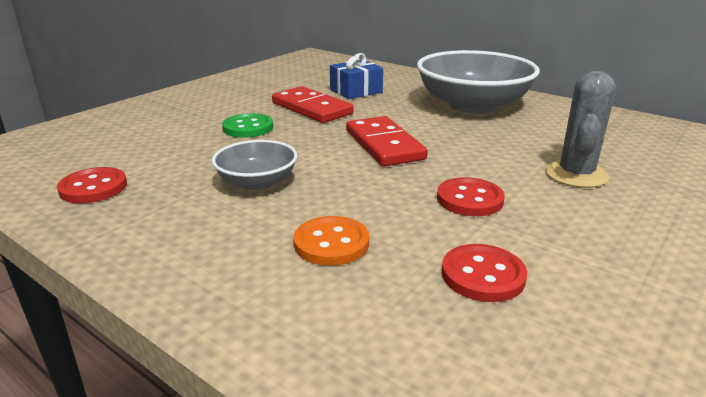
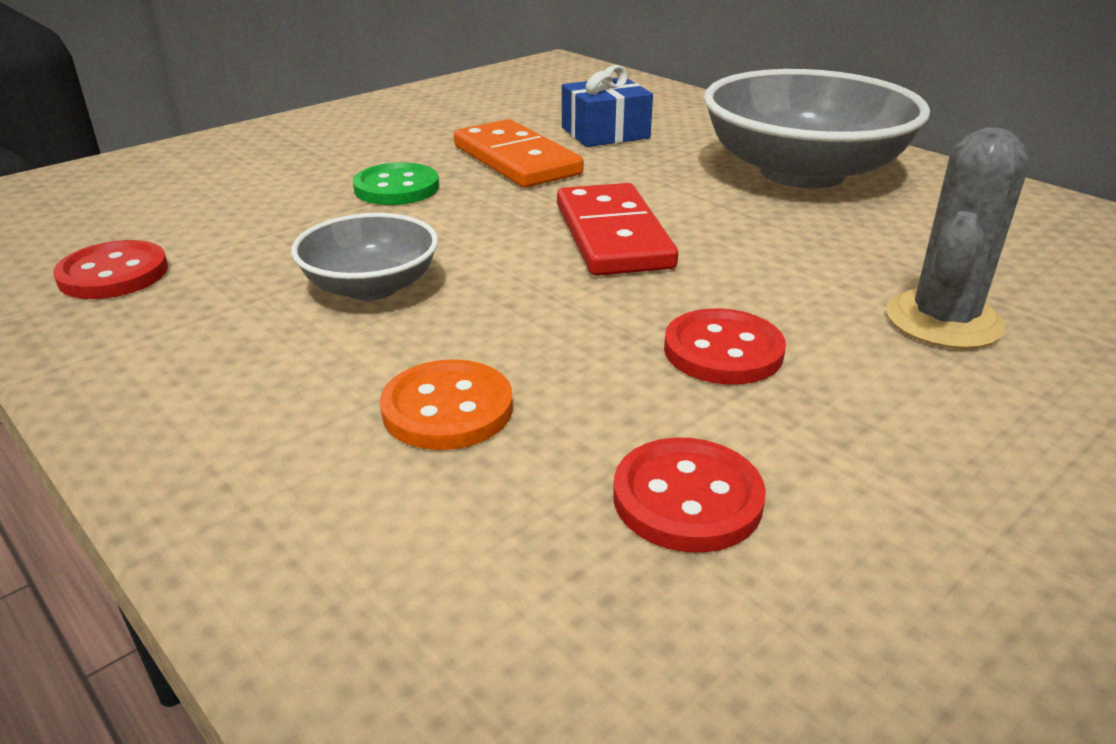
camera: 10 degrees right, 5 degrees up
(311, 108) = (516, 160): red domino -> orange domino

